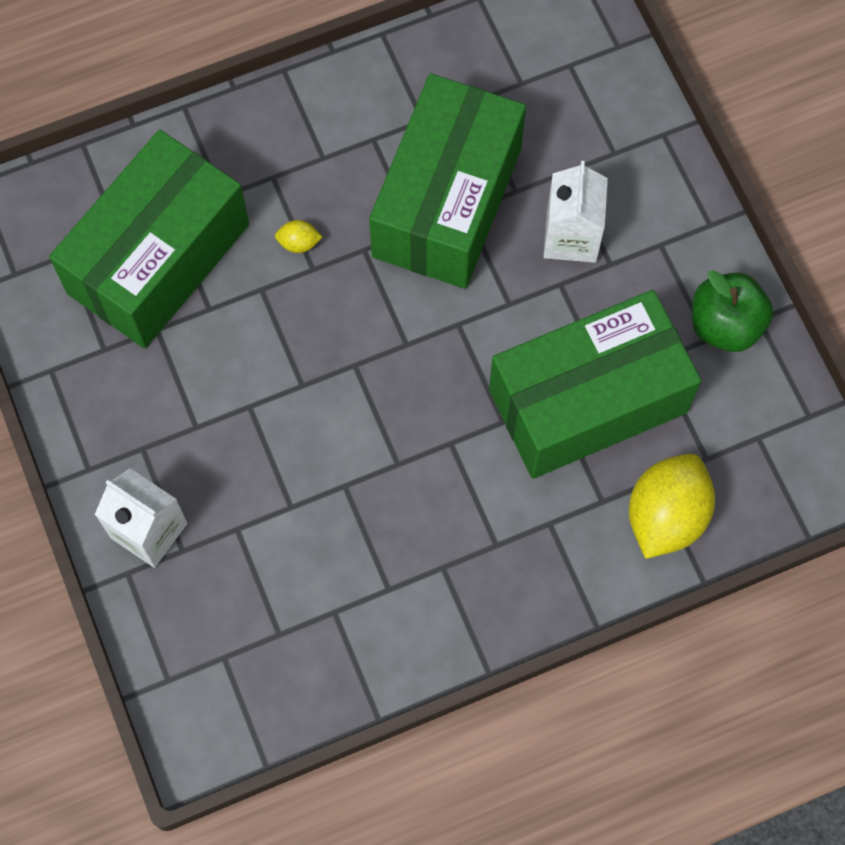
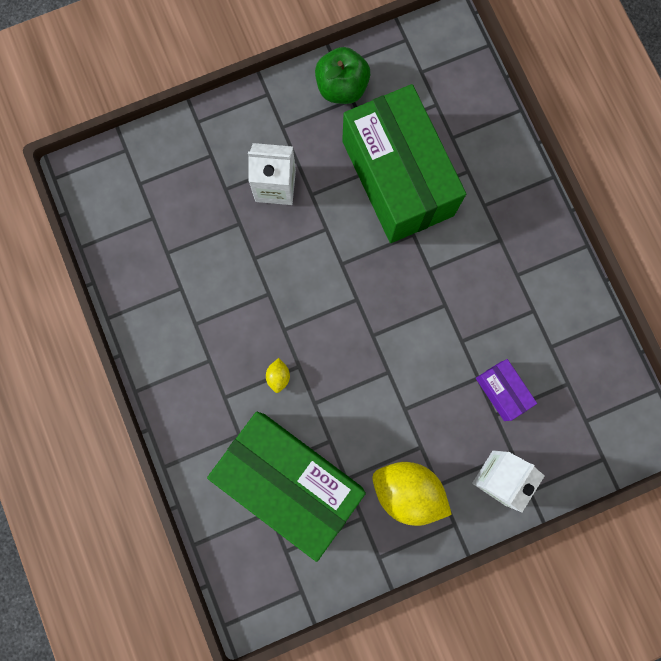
camera: 90 degrees left, 10 degrees up
(271, 539) = (502, 391): none -> purple box
(447, 202) = (247, 271): green box -> none
(666, 516) = (477, 131): yellow lemon -> yellow lemon (407, 491)

